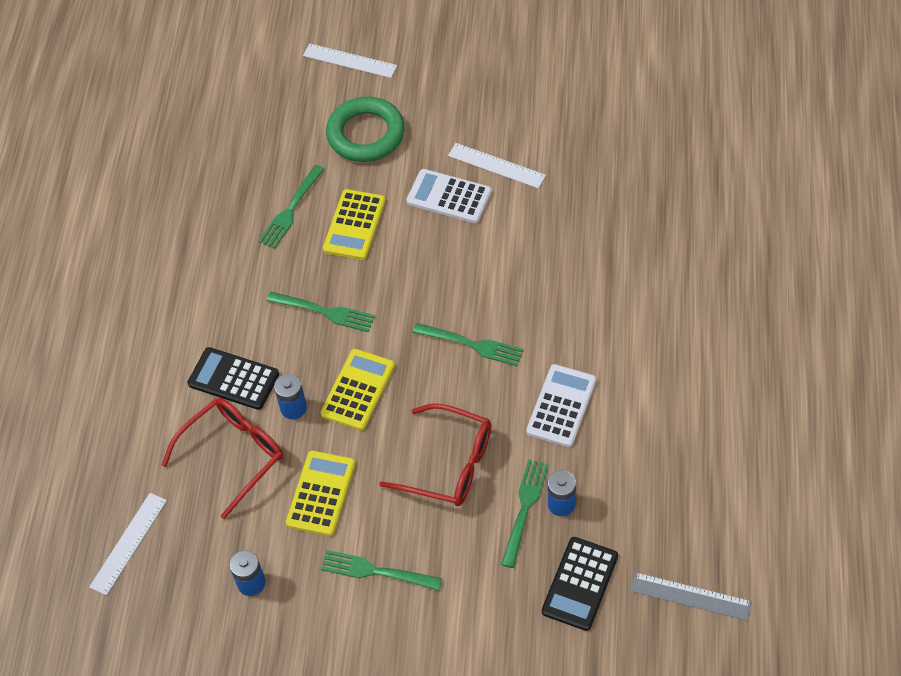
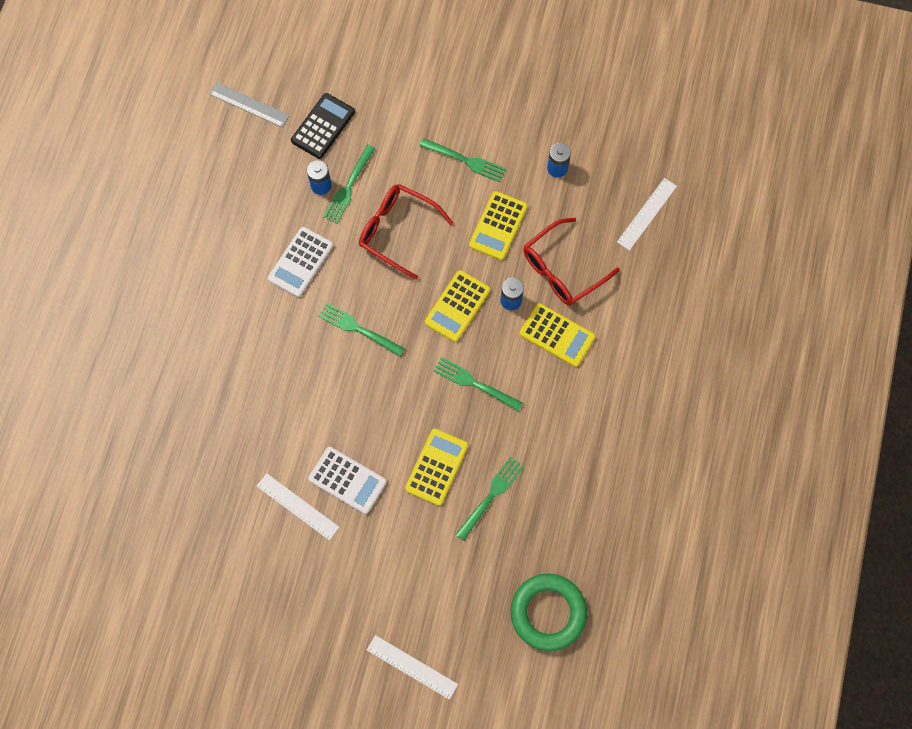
camera: 175 degrees left, 15 degrees up
(233, 379) = (557, 335): black calculator -> yellow calculator
(366, 134) = (410, 569): green ring -> green ring (548, 612)

